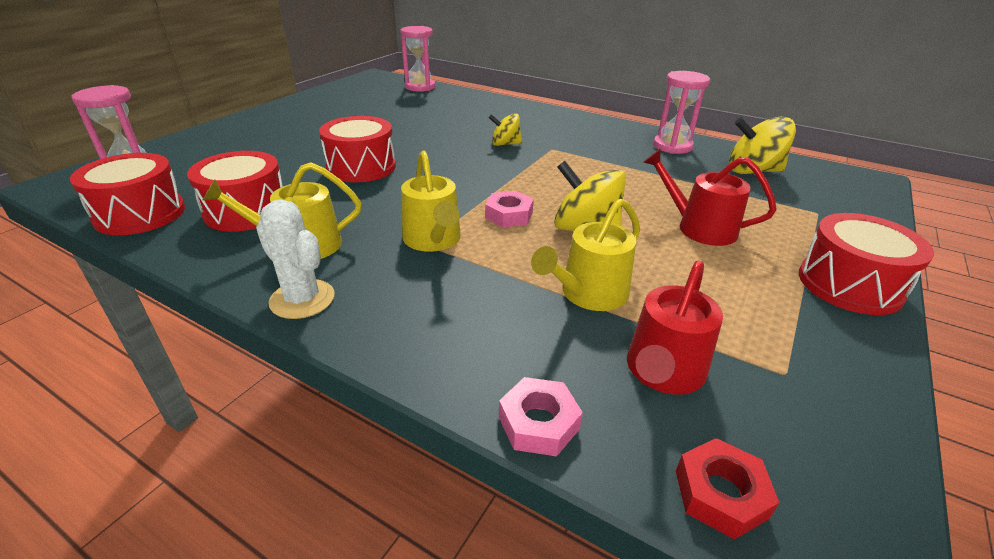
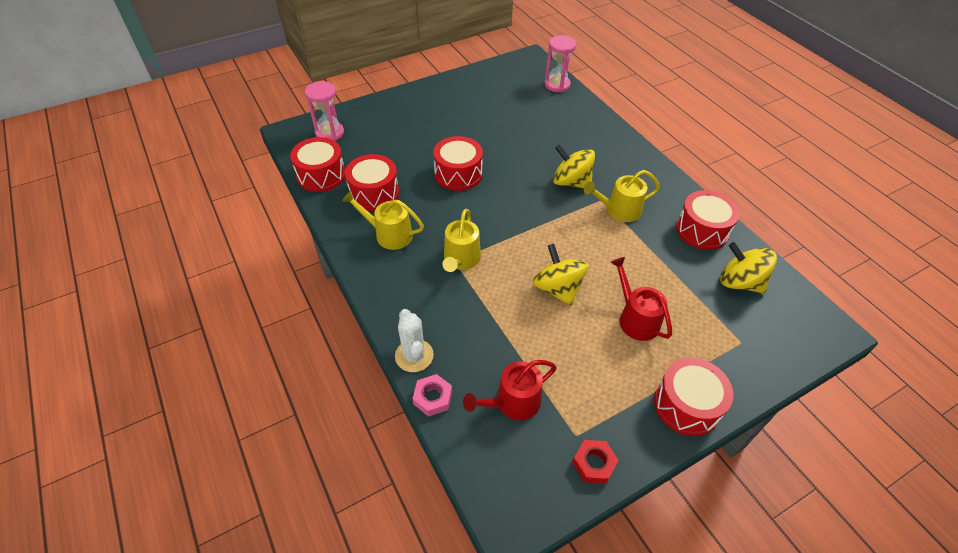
camera: 30 degrees right, 15 degrees up
(302, 299) = (371, 275): white cactus -> white cactus (414, 356)
(505, 144) = (571, 182): yellow spinning top -> yellow spinning top, size x1.63
(509, 215) = (519, 256): pink nut -> none
(589, 293) = (517, 338): yellow watering can -> yellow watering can (619, 210)
(672, 146) = (702, 230): pink hourglass -> red drum
(720, 494) = (482, 468): red nut -> red nut (594, 464)

